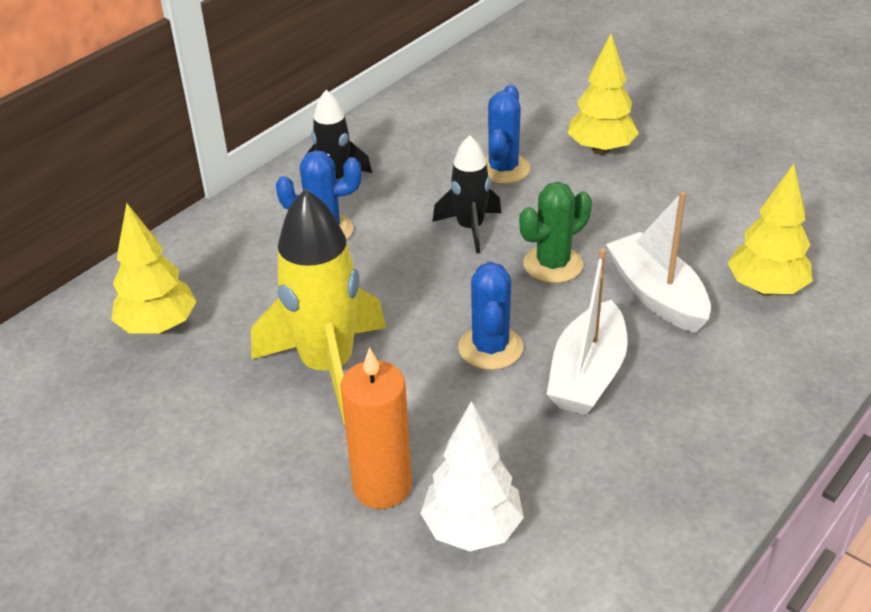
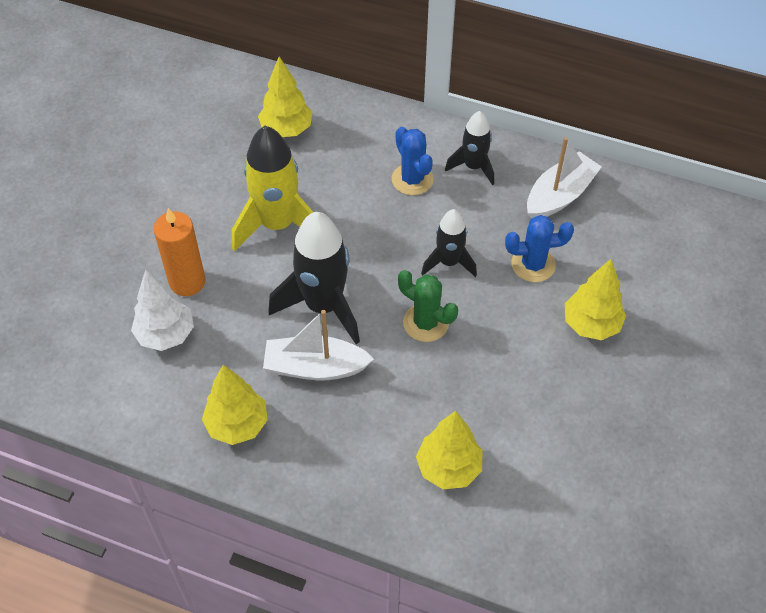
camera: 70 degrees right, 15 degrees up
(490, 348) = (323, 306): blue cactus -> black rocket
(657, 295) = (414, 395): white boat -> white boat (559, 195)
(659, 471) = (237, 425): none -> yellow tree

